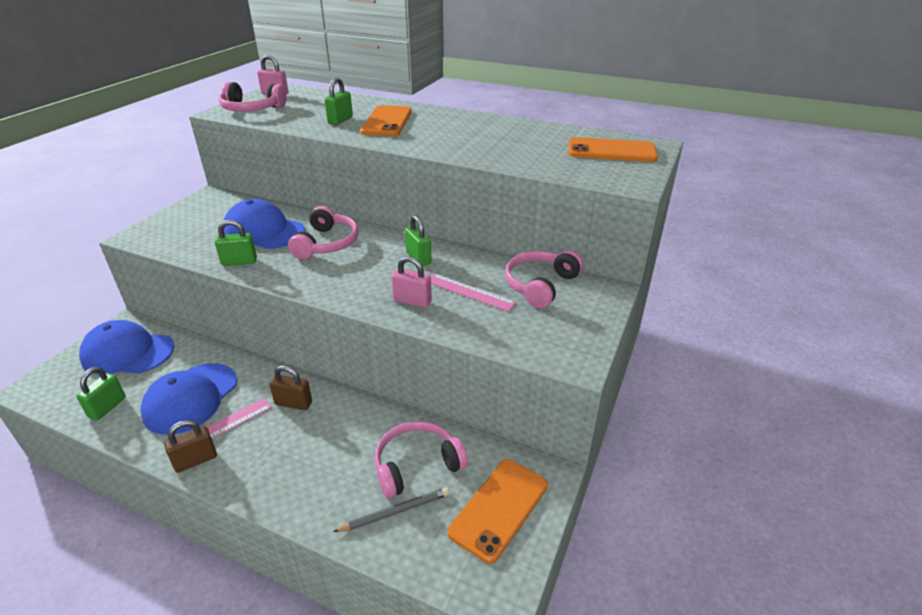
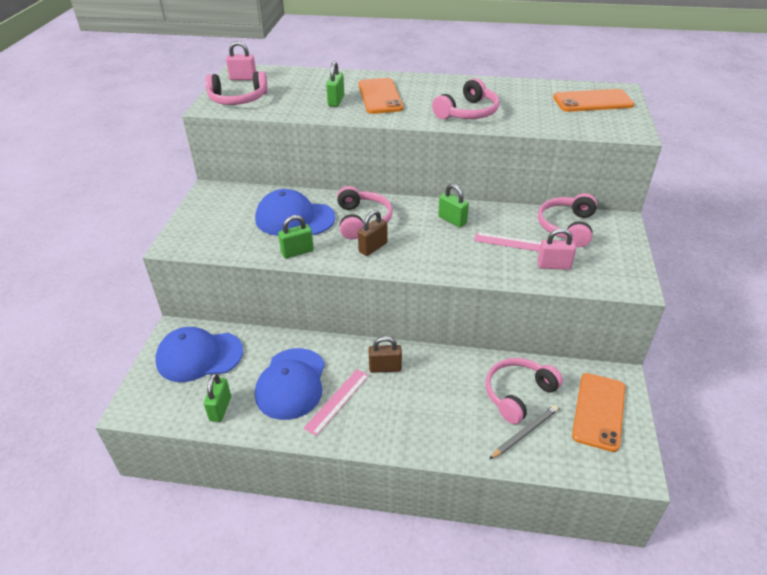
camera: 15 degrees left, 5 degrees up
(196, 460) = (336, 433): brown padlock -> brown padlock (373, 247)
(412, 301) = (476, 260): pink padlock -> pink padlock (554, 265)
(462, 145) = (468, 112): none -> pink headphones

